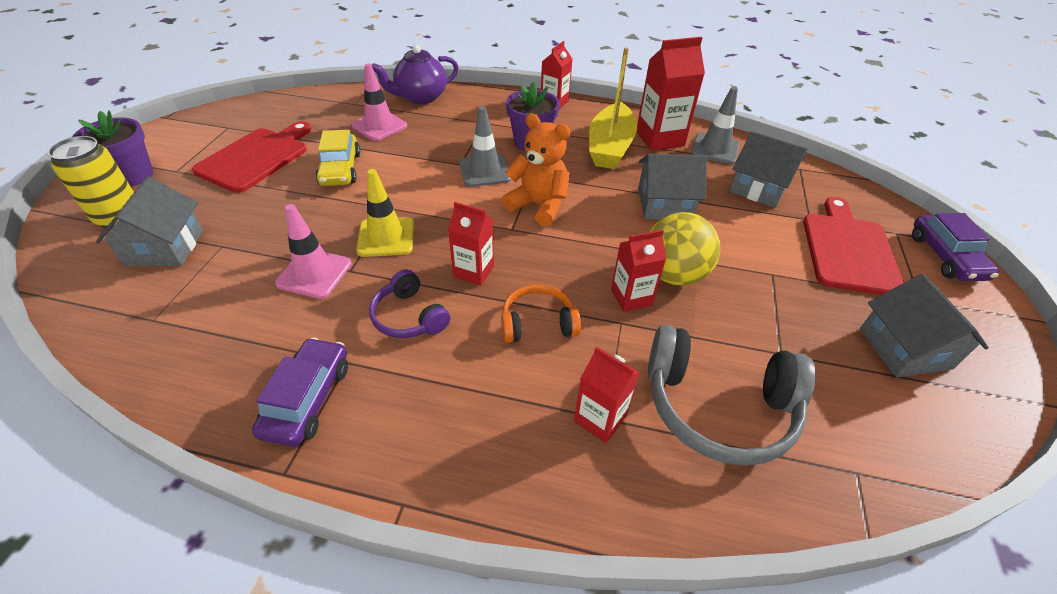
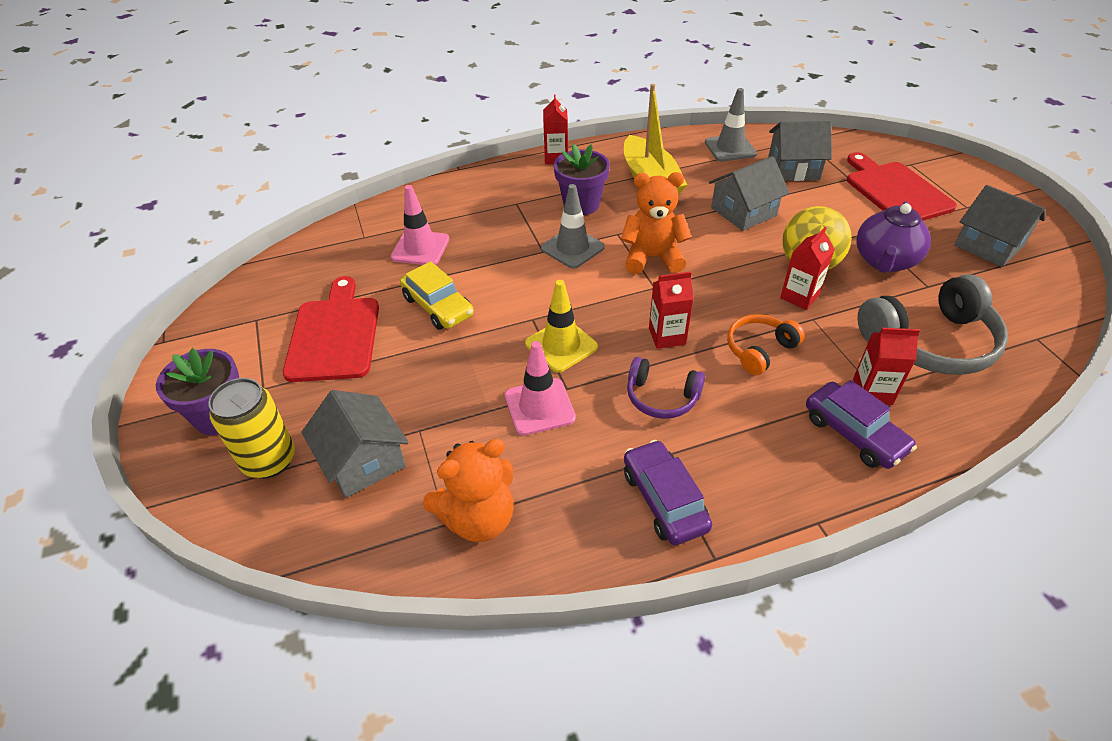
camera: 30 degrees left, 0 degrees up
(174, 329) = (478, 518): none -> orange teddy bear
(420, 97) = (424, 203): purple teapot -> purple teapot (884, 261)
(660, 139) = (680, 157): red carton -> none
(945, 257) = (953, 169): purple car -> purple car (854, 433)

